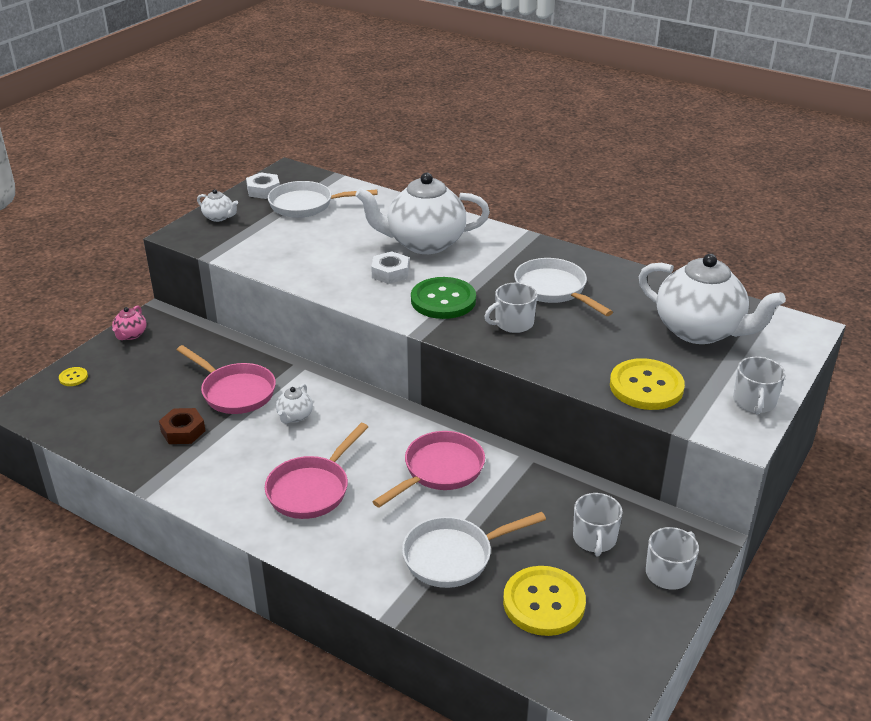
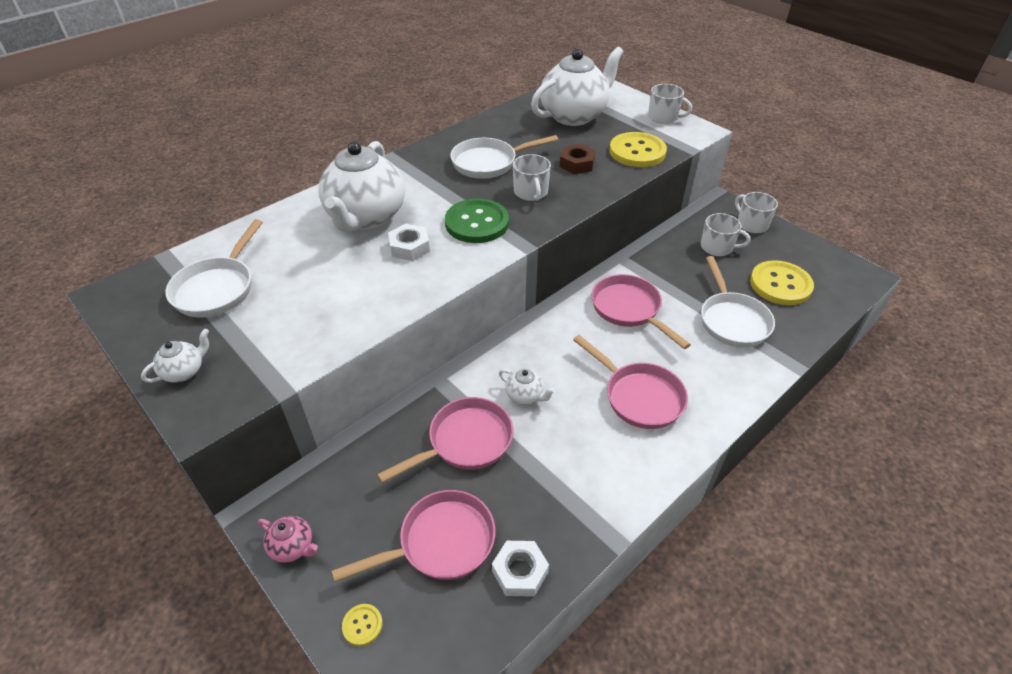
camera: 75 degrees left, 10 degrees up
(138, 398) = (440, 543): none -> pink pan
(183, 431) = (521, 497): brown nut -> brown nut (577, 164)
(263, 190) = (145, 321): white nut -> white nut (520, 572)

